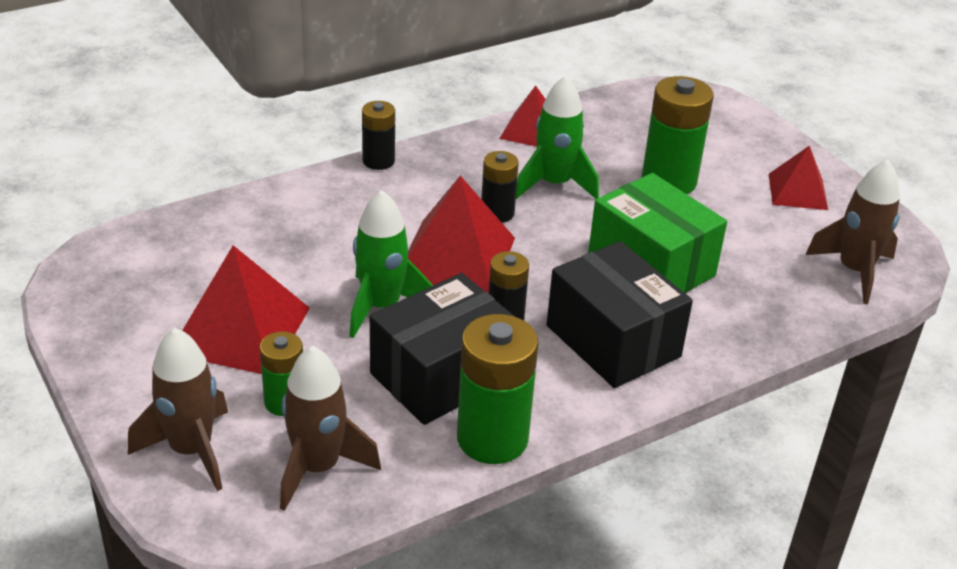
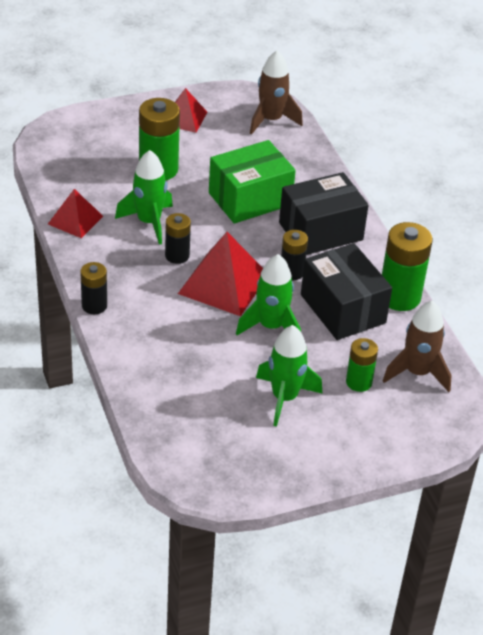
camera: 80 degrees left, 5 degrees up
(191, 450) = (398, 428): brown rocket -> none
(240, 330) = (284, 398): red pyramid -> green rocket

